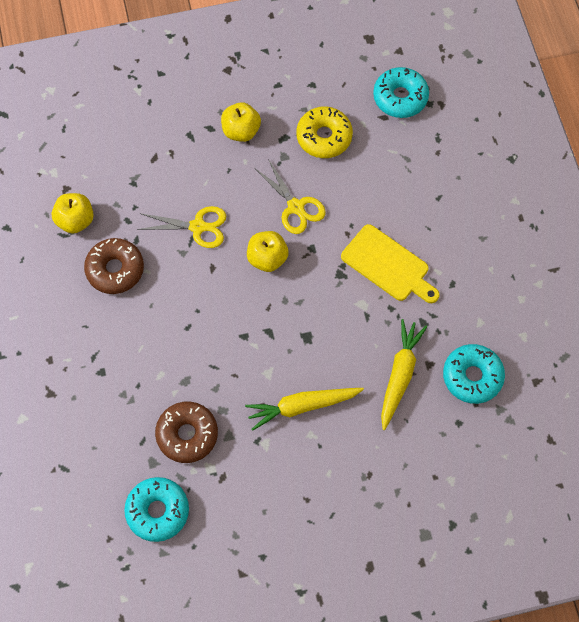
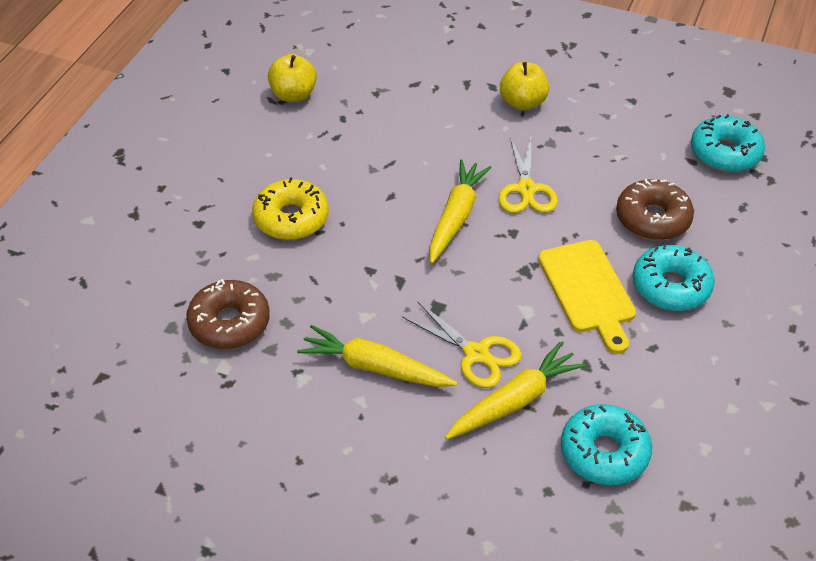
camera: 35 degrees right, 20 degrees down
(115, 269) = (293, 149): brown donut -> brown donut (652, 219)
(158, 511) = (133, 374): turquoise donut -> turquoise donut (671, 287)
(198, 227) = (408, 156): yellow scissors -> yellow scissors (476, 354)
(267, 258) = (456, 217): yellow apple -> yellow carrot
(324, 137) = (608, 147): yellow donut -> yellow donut (291, 218)

